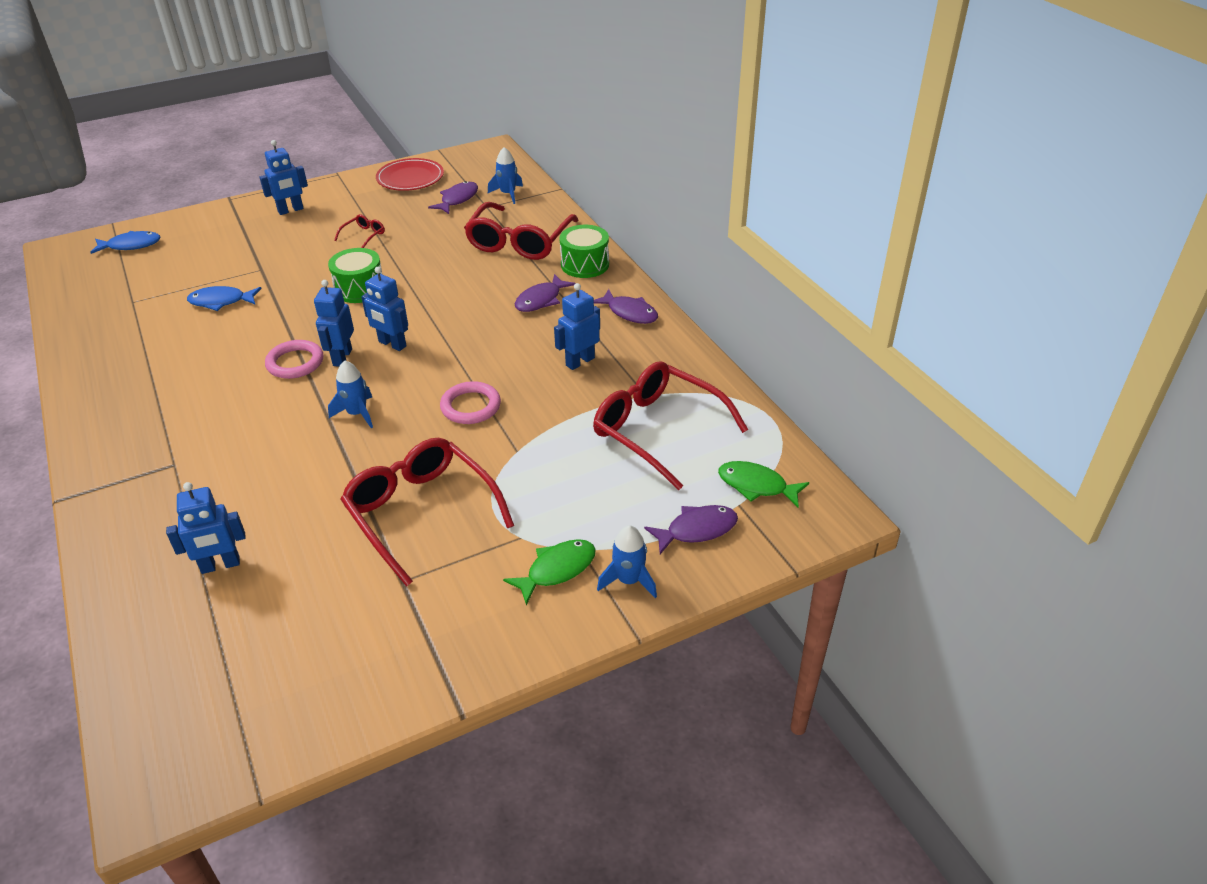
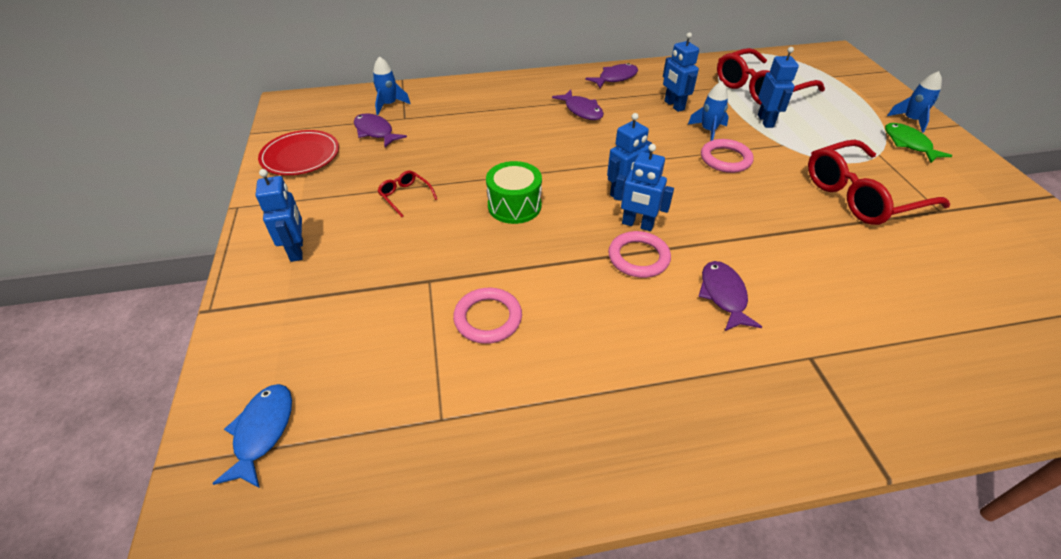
camera: 75 degrees left, 5 degrees up
(220, 565) = (955, 317): blue robot -> blue robot (765, 121)
(221, 301) = (488, 318): blue fish -> pink ring
(357, 414) = (730, 220): blue rocket -> blue rocket (708, 131)
(519, 241) = (481, 109): red glasses -> none
(585, 264) = (537, 85): green drum -> none
(697, 530) = (858, 92): purple fish -> purple fish (723, 295)
(756, 486) = (814, 68): green fish -> none

